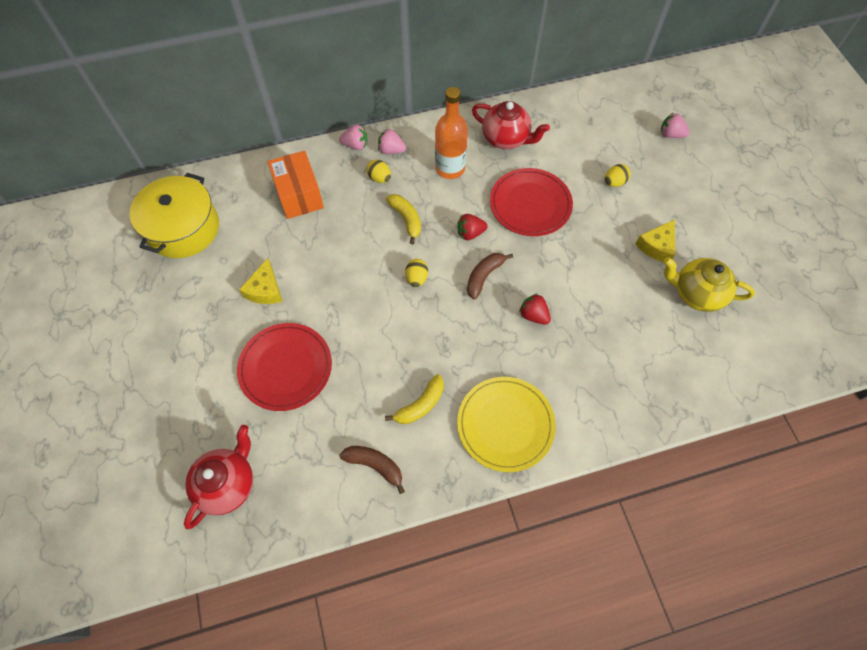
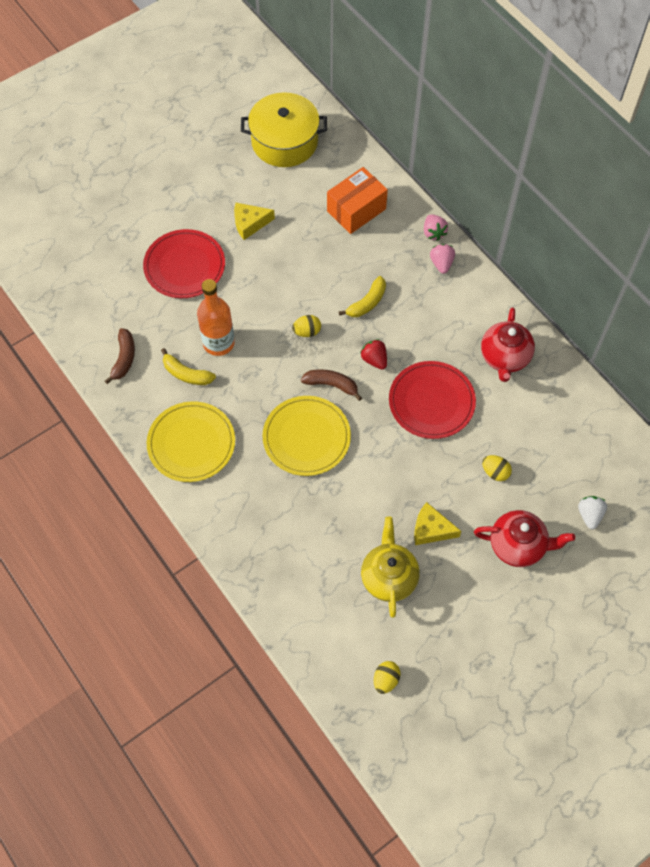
camera: 70 degrees right, 0 degrees up
(228, 484) = (78, 266): red teapot -> red teapot (518, 546)
(379, 178) = (404, 265): yellow egg -> yellow egg (386, 680)
(450, 168) = (443, 319): orange bottle -> orange bottle (218, 343)
(533, 315) = (306, 437): red strawberry -> yellow plate
(670, 134) = (589, 515): pink strawberry -> white strawberry

